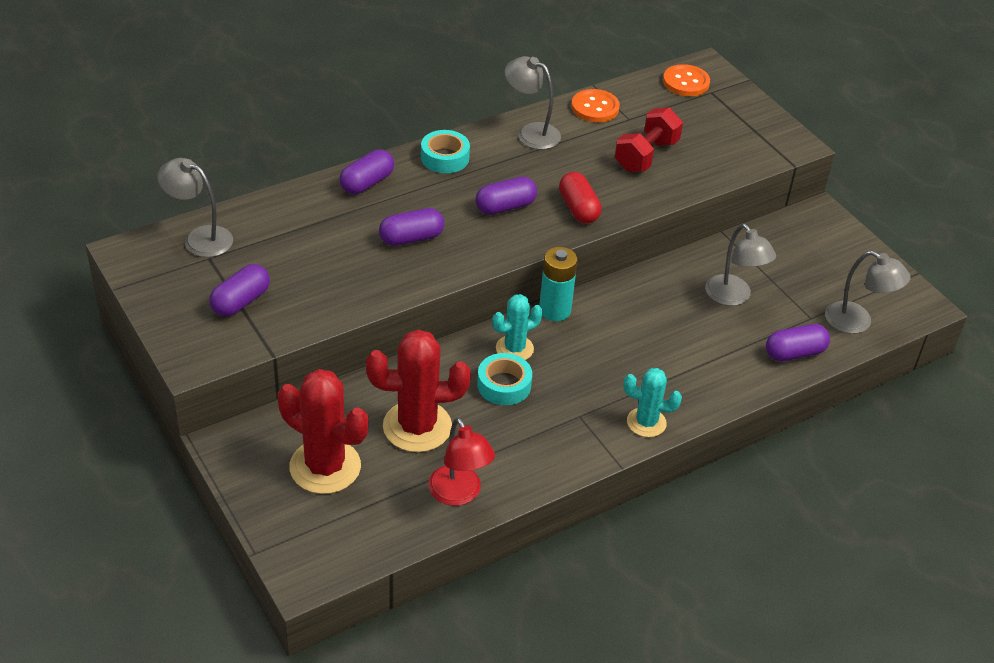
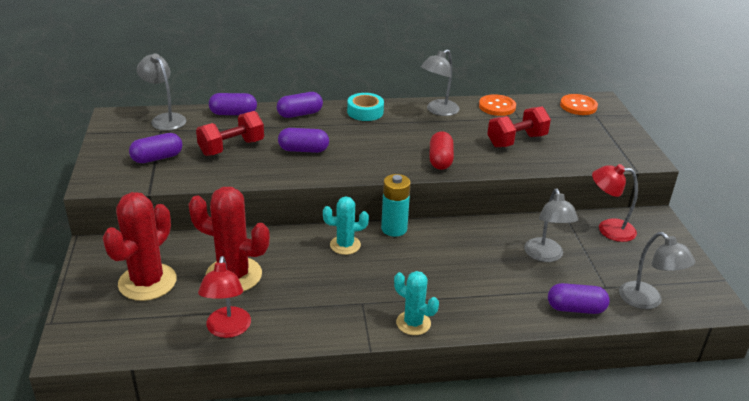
camera: 25 degrees right, 10 degrees down
(321, 259) = (231, 148): none -> red dumbbell
(325, 467) = (147, 282): red cactus -> red cactus turned 60 degrees clockwise
(504, 385) = (319, 266): turquoise tape -> none
(505, 207) = (386, 147): purple capsule -> purple capsule (233, 113)
(531, 133) = (438, 111): grey lamp -> grey lamp turned 105 degrees counterclockwise
(779, 242) = (608, 229): none -> red lamp

